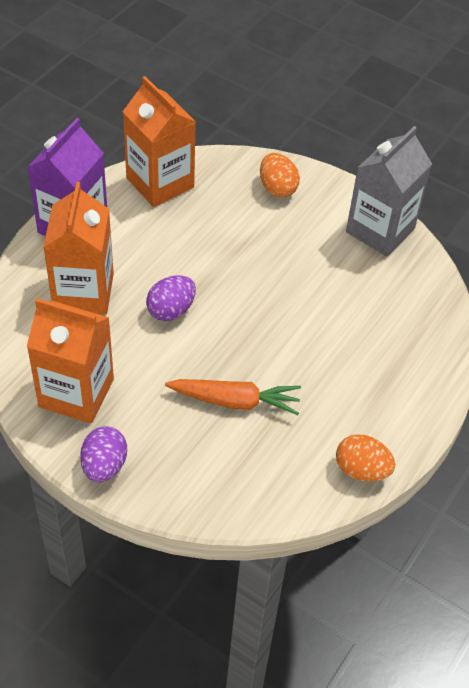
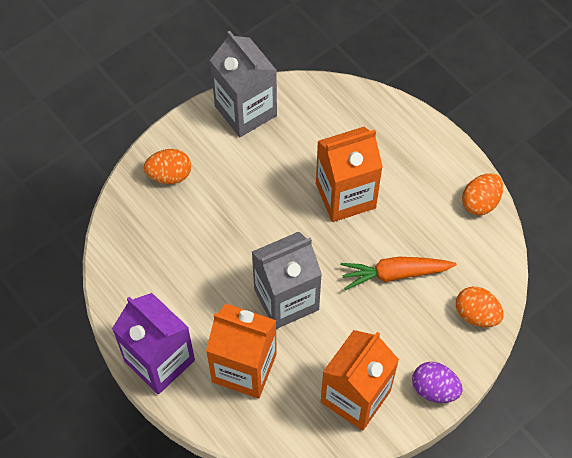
camera: 70 degrees left, 10 degrees up
(160, 183) = (129, 272): orange carton -> orange carton (345, 196)
(171, 310) = (286, 299): purple egg -> grey carton
(210, 492) = (476, 314): none -> orange egg
(235, 401) = (395, 274): orange carrot -> orange carrot turned 120 degrees counterclockwise

